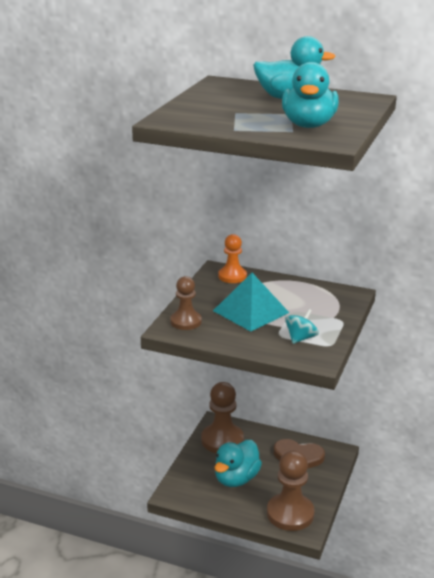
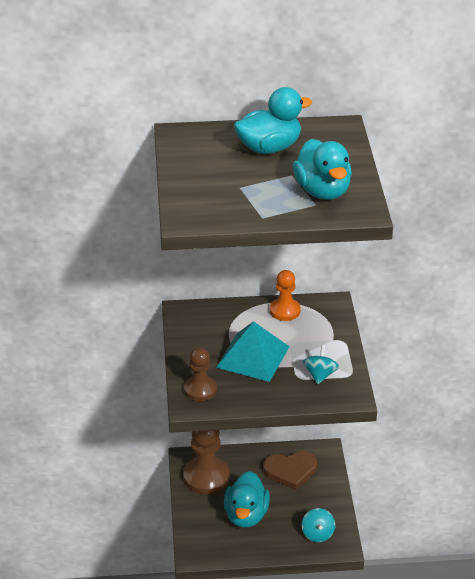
camera: 25 degrees left, 10 degrees up
(232, 276) = (204, 316): orange pawn -> orange pawn (285, 311)
(290, 513) = (317, 534): brown pawn -> turquoise spinning top

